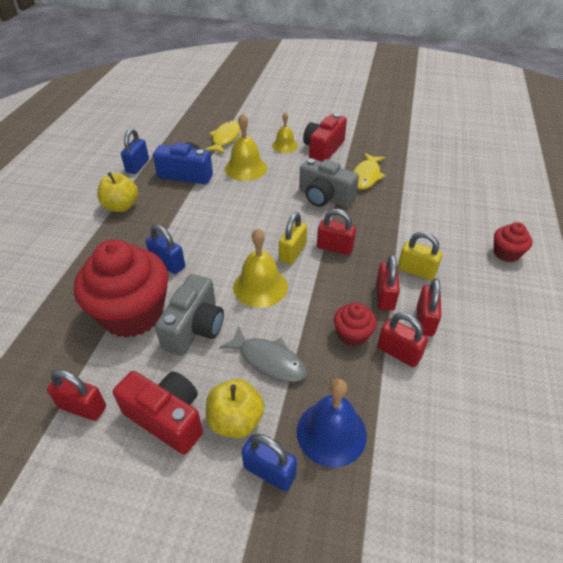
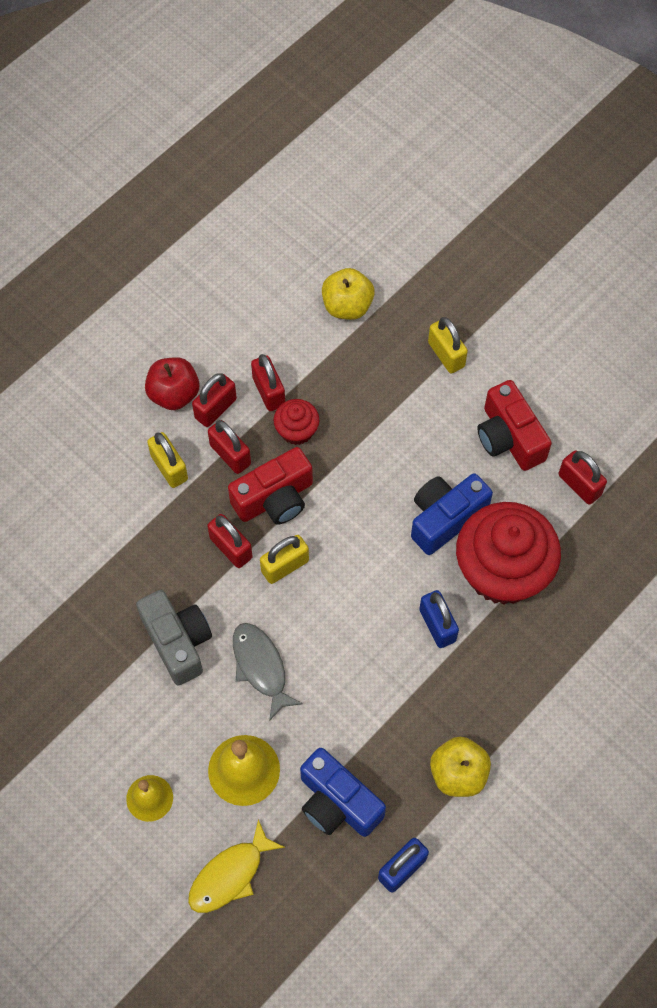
camera: 150 degrees left, 20 degrees up
(195, 328) = (445, 518): grey camera -> blue camera
(236, 420) = (452, 406): yellow apple -> yellow apple (347, 306)
(260, 286) = (350, 536): yellow bell -> none
(269, 360) = (392, 445): grey fish -> grey fish (261, 667)
(269, 471) = (446, 354): blue padlock -> yellow padlock
(323, 149) = (99, 754): red camera -> red camera (274, 498)
(331, 433) = (380, 357): blue bell -> none
(366, 176) = (88, 654): yellow fish -> none
(385, 296) = (230, 455): red padlock -> red padlock turned 75 degrees counterclockwise
(463, 316) = (174, 394): none -> red apple
(506, 253) = (50, 437): red cupcake -> none

